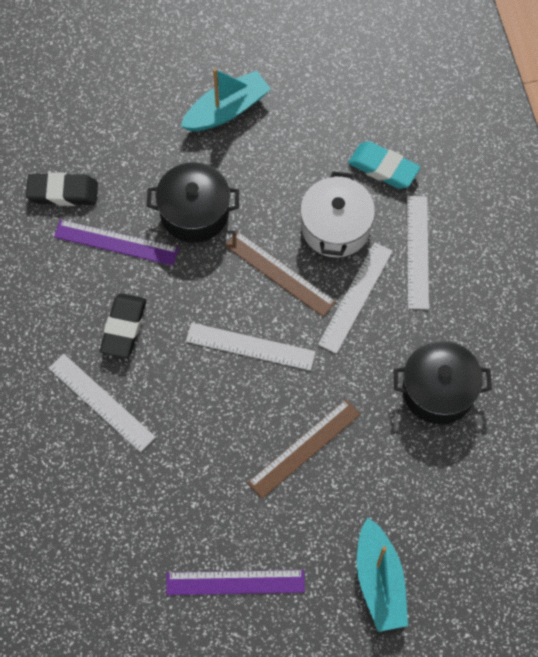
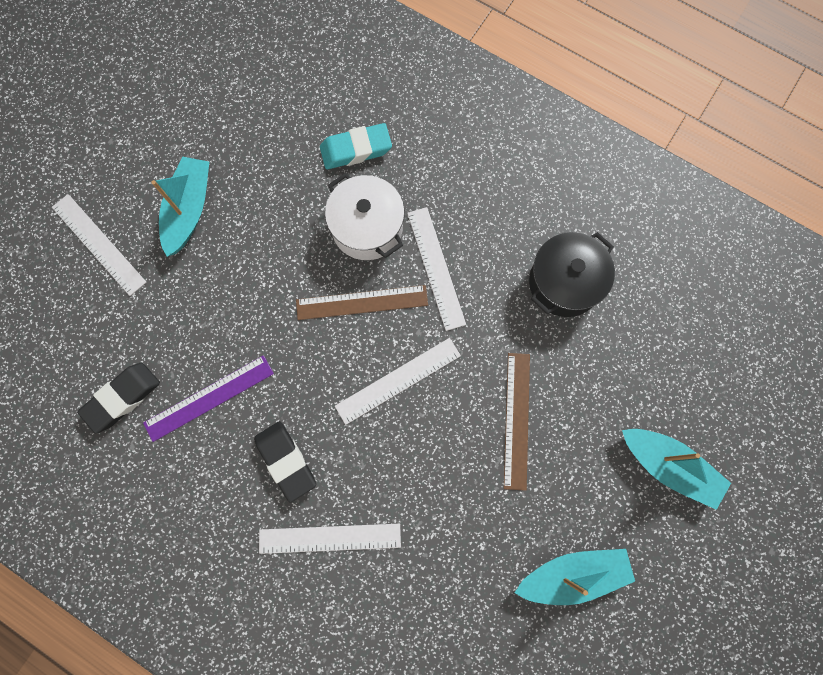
camera: 45 degrees left, 10 degrees up
(194, 213) = (247, 315): black pot -> none
(235, 582) = (573, 574): purple ruler -> turquoise boat
(417, 252) = (445, 191): white ruler -> white ruler (98, 244)

